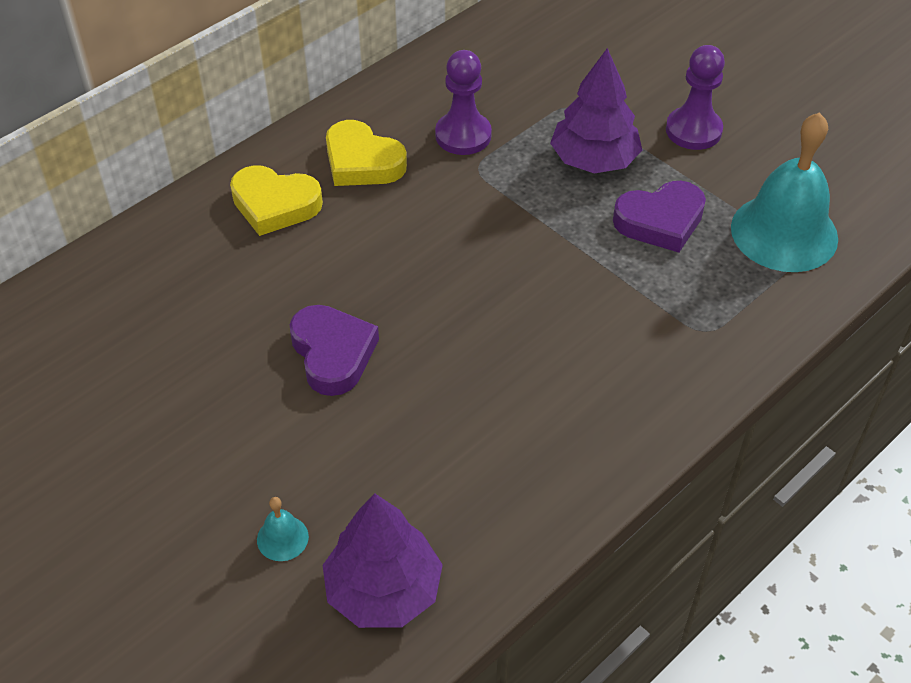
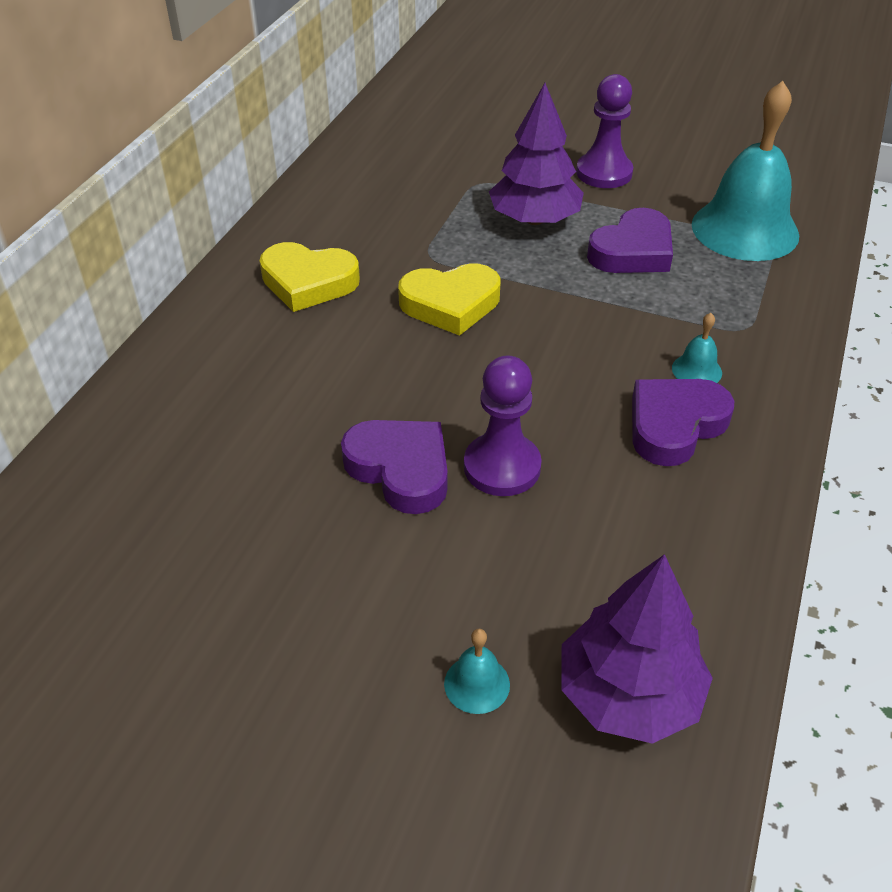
camera: 25 degrees left, 5 degrees down
(275, 205) = (240, 347): yellow heart -> yellow heart (450, 304)
(463, 135) = (395, 232): purple pawn -> purple pawn (502, 467)
(575, 397) = (674, 425): none -> purple heart
(631, 355) = (696, 370): none -> turquoise bell

